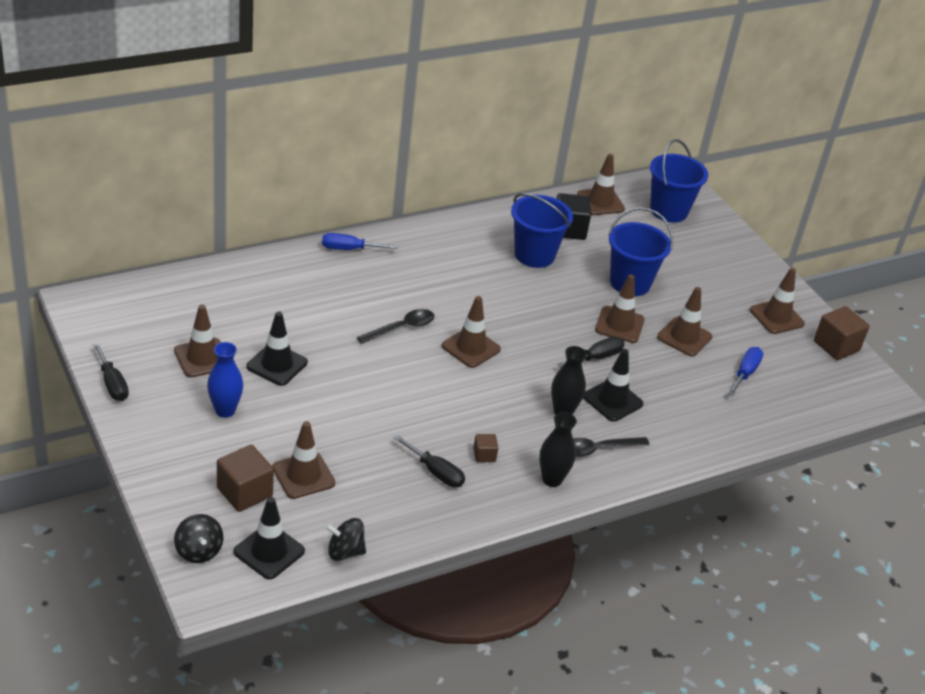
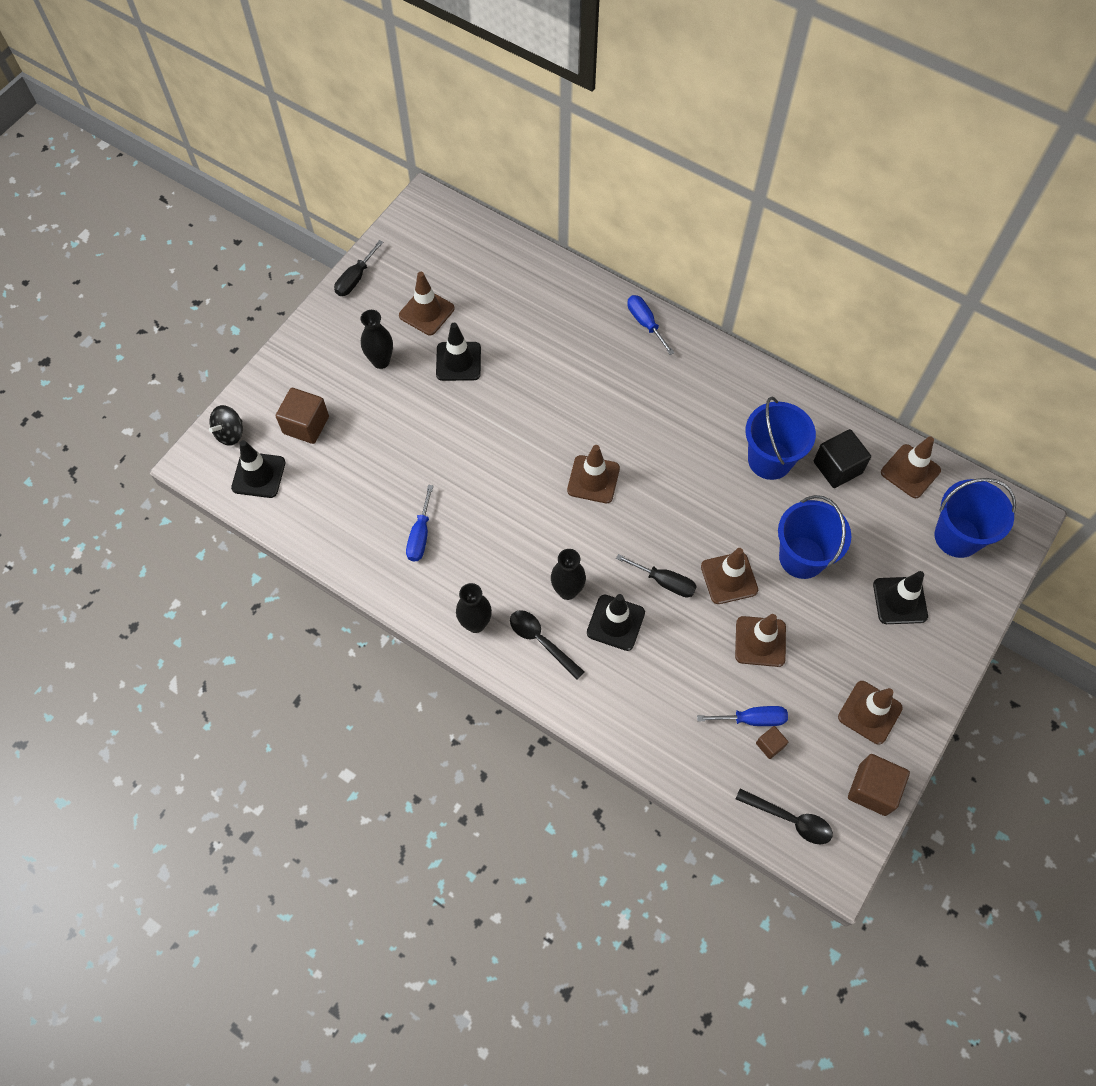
camera: 65 degrees right, 25 degrees up
(225, 411) = (381, 361): blue vase -> black vase
(303, 475) = (350, 450): brown traffic cone -> none
(345, 552) = (291, 522): black spinning top -> none
(401, 328) = (575, 416): black spoon -> black spoon (790, 819)
(435, 472) = (420, 535): black screwdriver -> blue screwdriver
(484, 455) = (467, 559): brown cube -> brown cube (770, 745)
(699, 259) = (900, 600): none -> black traffic cone

